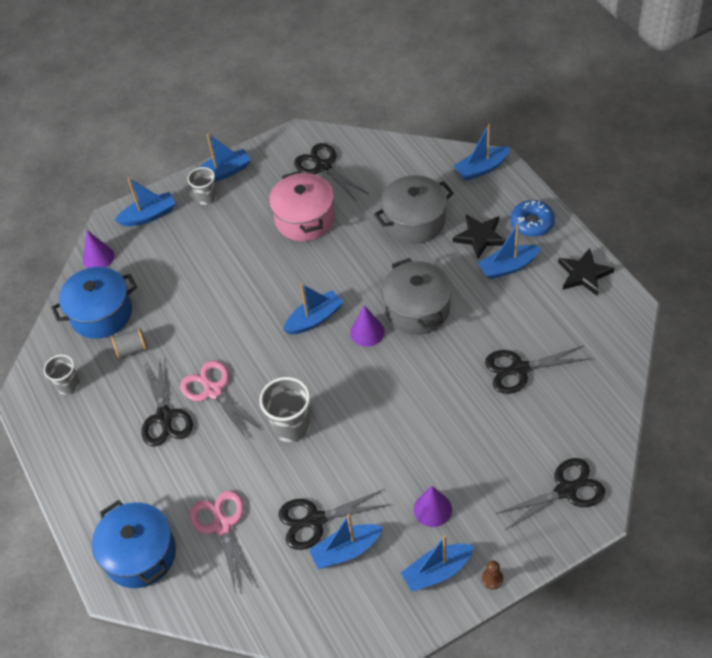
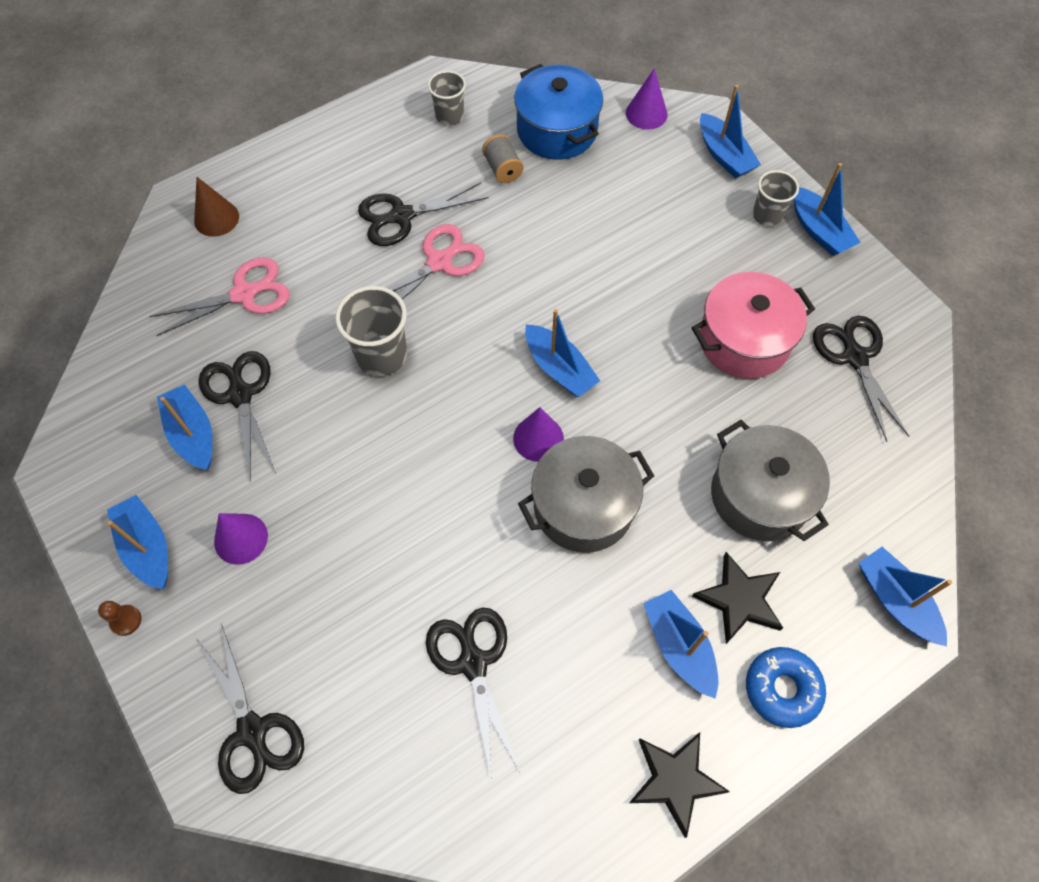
camera: 80 degrees right, 10 degrees up
(140, 555) = (216, 218): blue pot -> brown cone
(323, 166) = (854, 356): black scissors -> black scissors turned 60 degrees counterclockwise

